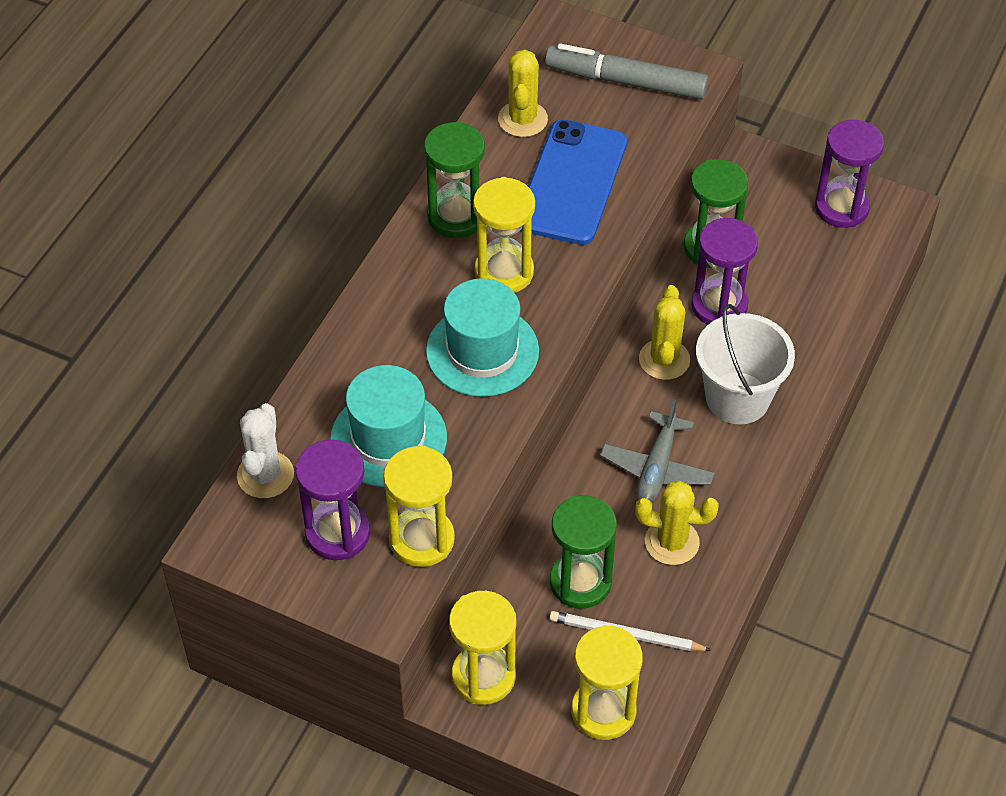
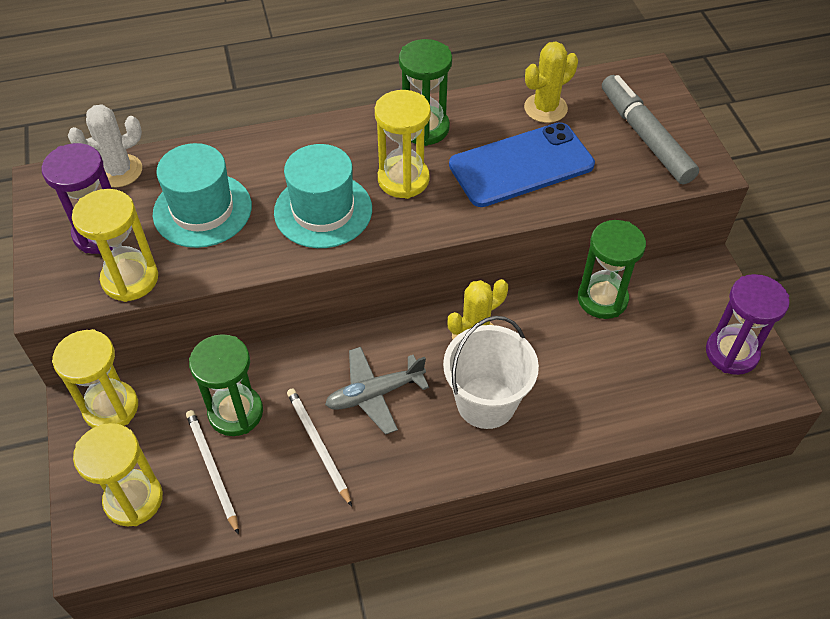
camera: 50 degrees right, 0 degrees up
(672, 542) = (318, 445): yellow cactus -> white pencil
(719, 306) = (556, 337): purple hourglass -> none

